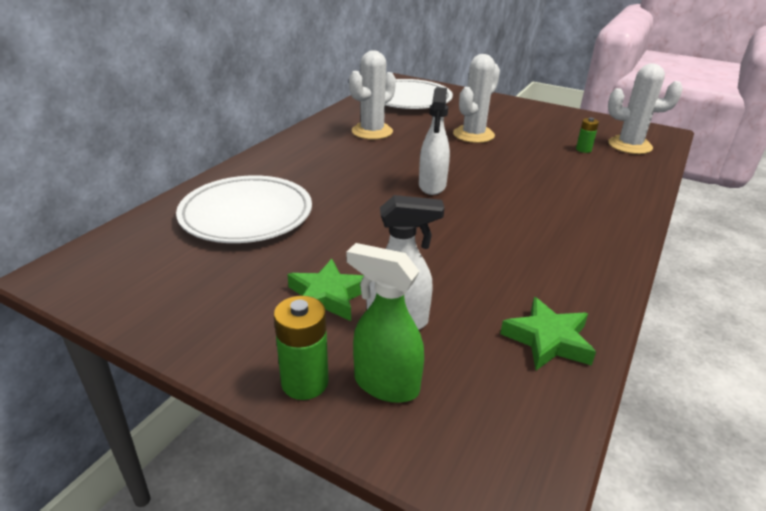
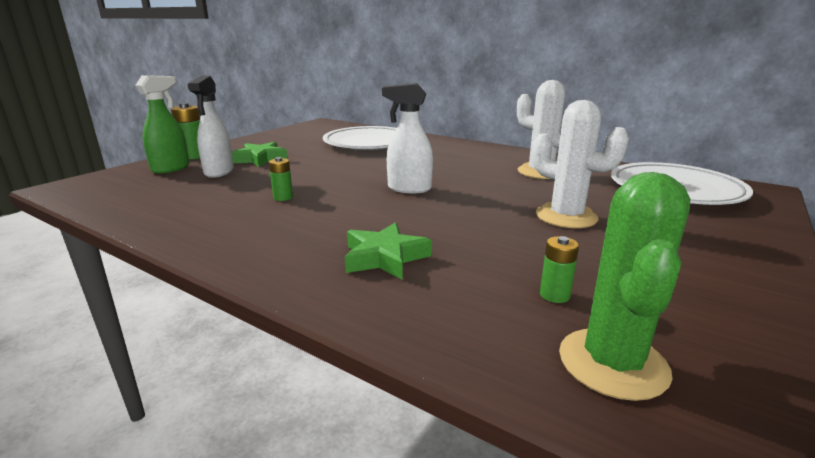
camera: 95 degrees right, 10 degrees down
(480, 250) = (283, 197): none -> green battery
(548, 340) = (151, 207): green star -> green star (385, 257)
(629, 145) = (613, 363): white cactus -> green cactus

